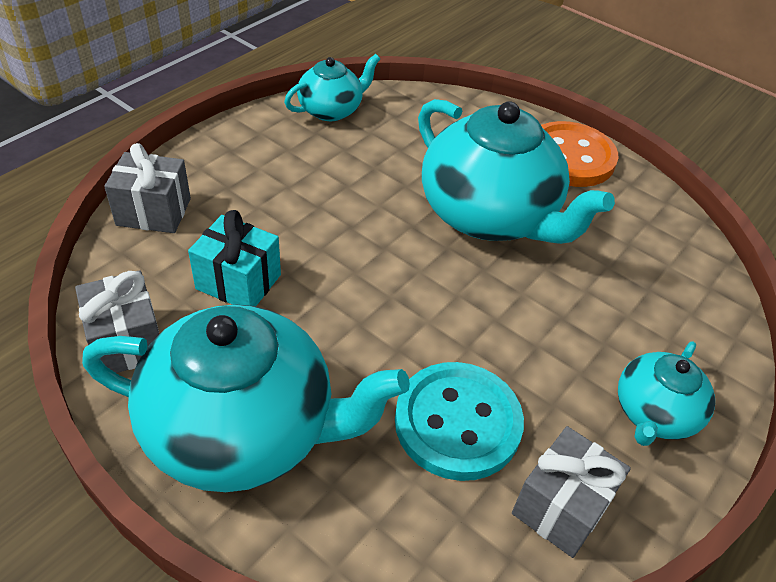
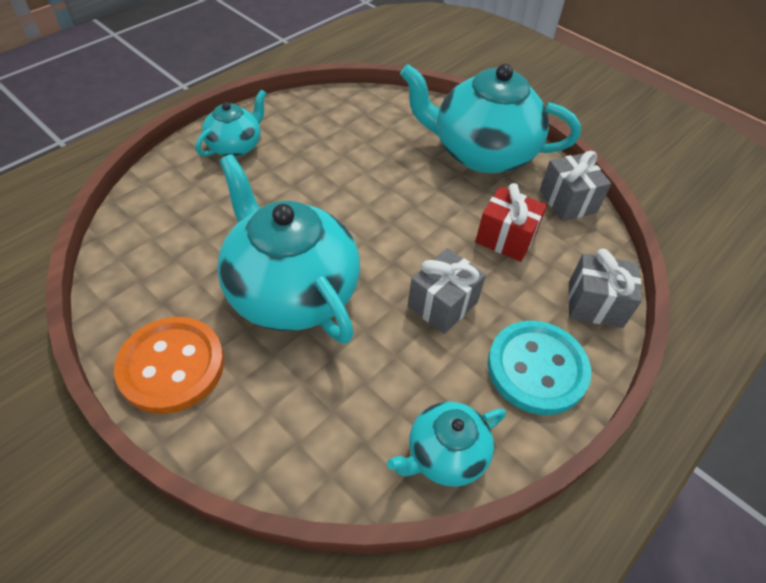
camera: 175 degrees left, 5 degrees up
(238, 282) = (505, 238): turquoise gift -> red gift
(457, 422) = (358, 149): turquoise button -> turquoise button (536, 369)
(561, 506) = (312, 113): grey gift -> grey gift (442, 304)

